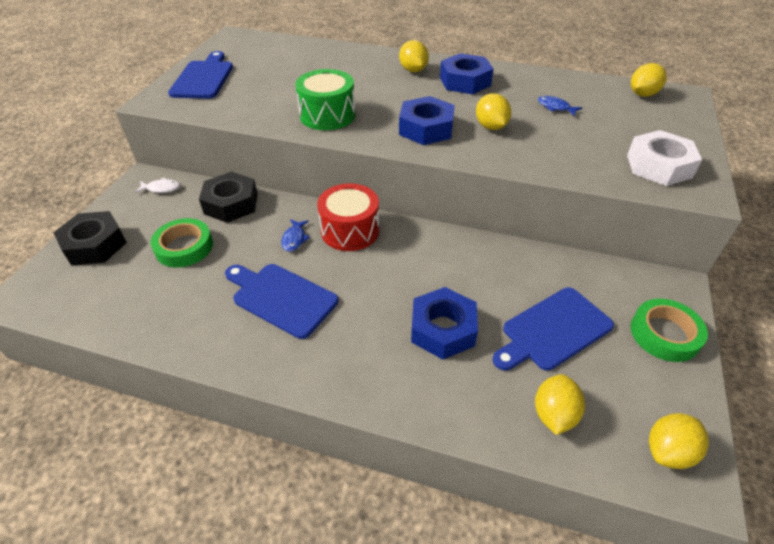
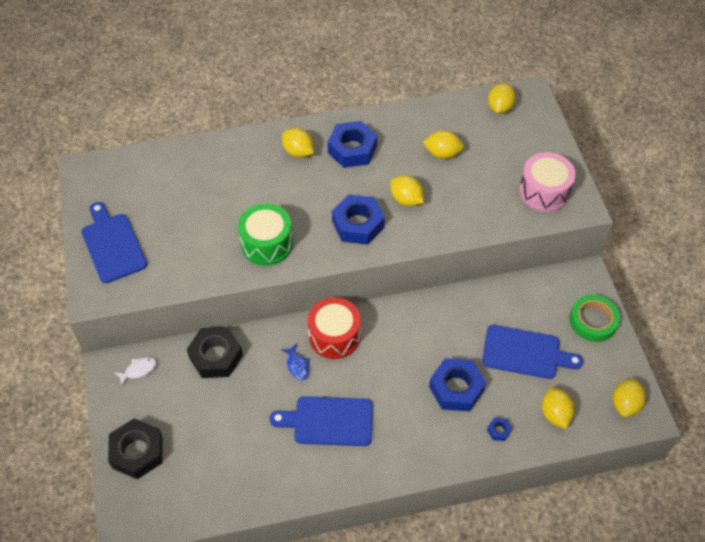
camera: 30 degrees left, 10 degrees up
(184, 247) = (215, 416): green tape -> none
(465, 397) = (498, 430): none -> blue nut
(553, 330) = (525, 353): blue cutting board -> blue cutting board turned 105 degrees counterclockwise
(555, 107) = (442, 154): blue fish -> yellow lemon
(659, 166) = (544, 191): white nut -> pink drum

